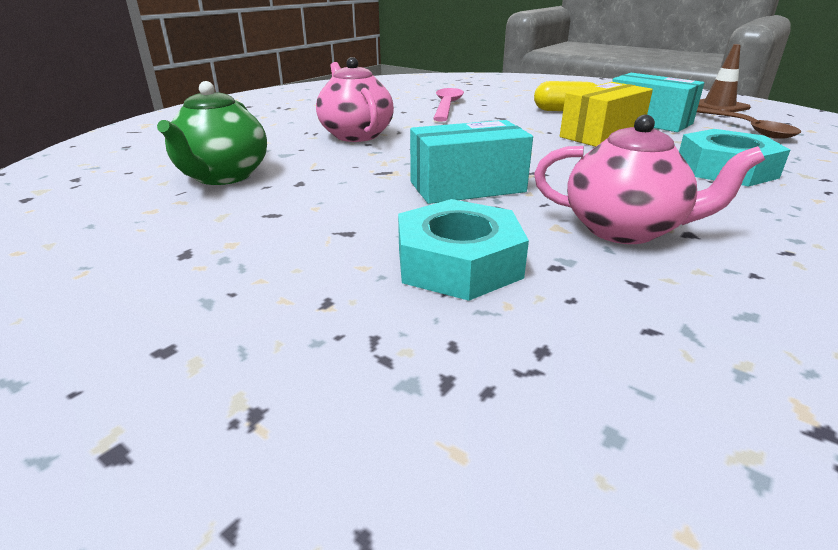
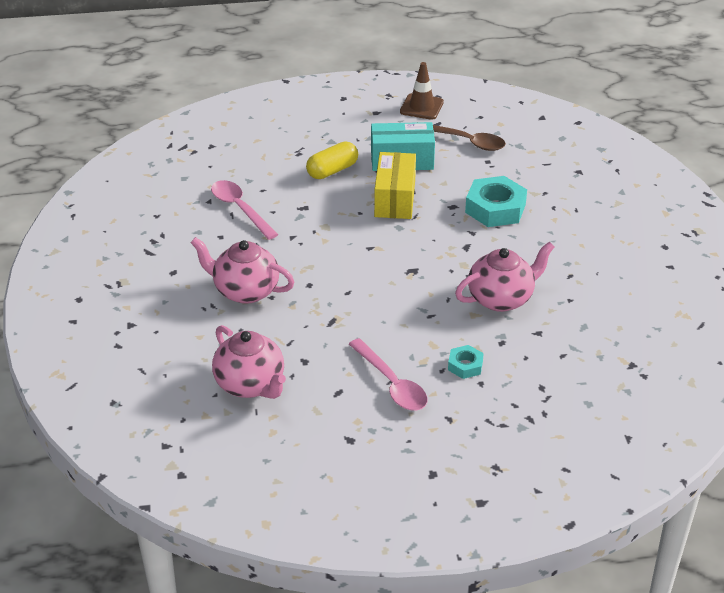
camera: 45 degrees left, 10 degrees up
(223, 176) = (251, 385): green teapot -> pink teapot
(336, 234) = (392, 384): none -> pink spoon
(458, 263) = (465, 365): turquoise nut -> turquoise nut, size x0.52
(467, 187) = (395, 307): turquoise box -> none

